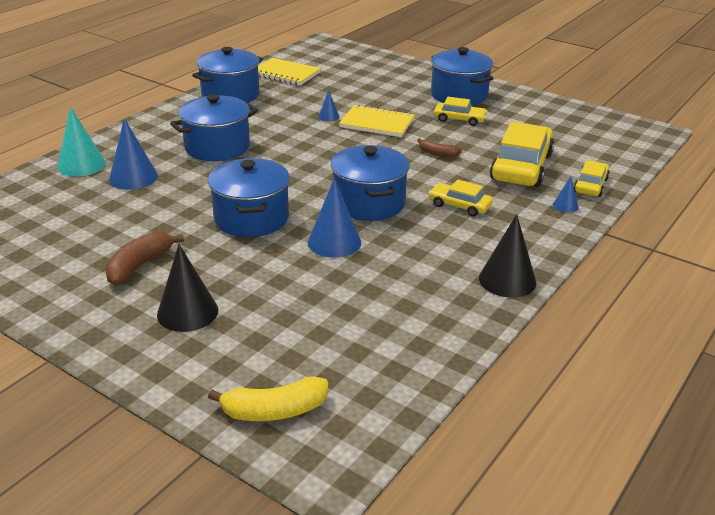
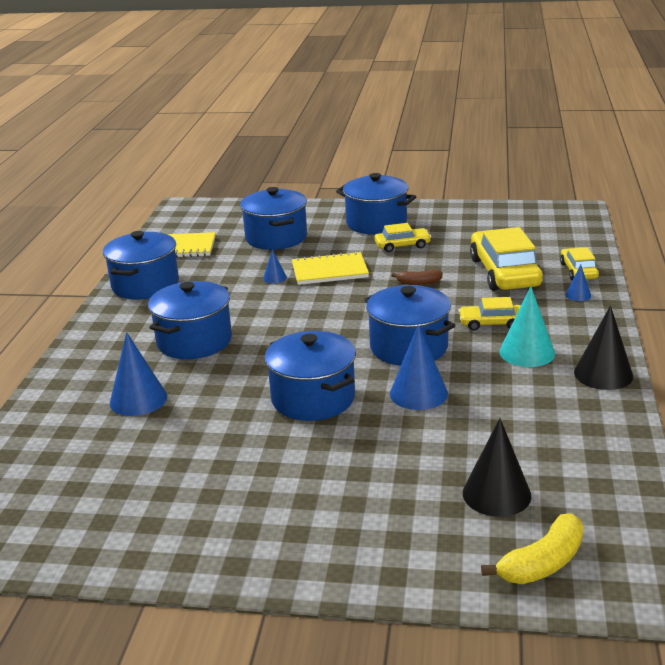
camera: 25 degrees left, 5 degrees down
(81, 165) = (61, 405): turquoise cone -> turquoise cone (527, 352)
(139, 266) = (253, 484): brown banana -> none
(187, 312) = (356, 509): black cone -> black cone (496, 494)
(365, 85) = (276, 238): none -> blue pot

